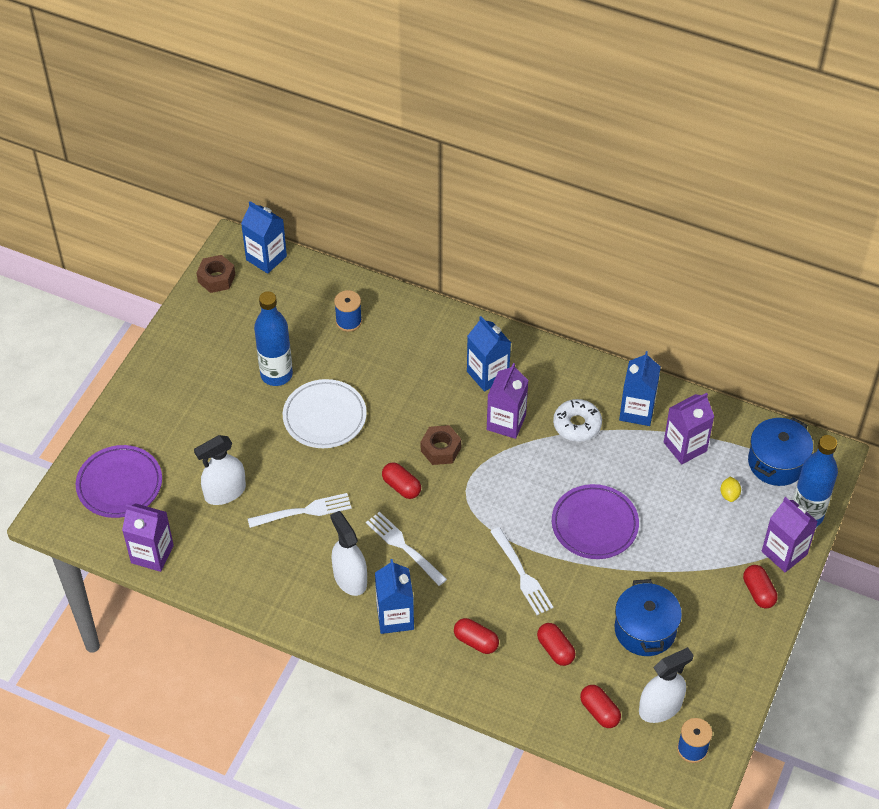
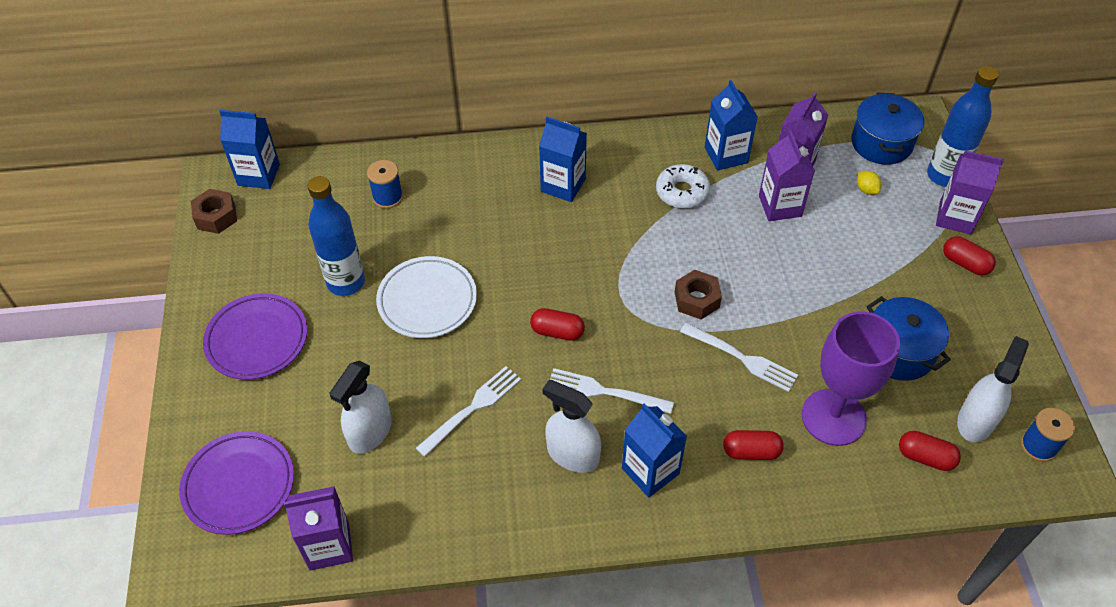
camera: 30 degrees left, 0 degrees up
(440, 449) = (570, 276): brown nut -> brown nut (696, 300)
(506, 422) = (614, 221): purple carton -> purple carton (780, 206)
(555, 650) = (833, 417): red capsule -> purple goblet
(594, 524) = (771, 275): purple plate -> purple plate (257, 339)

